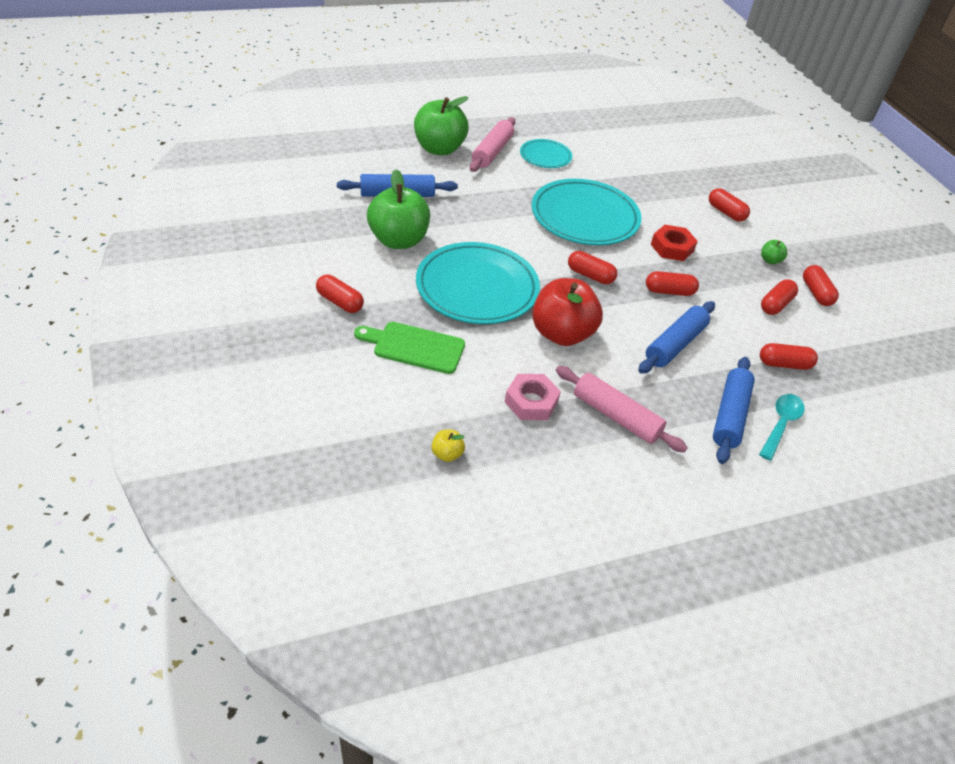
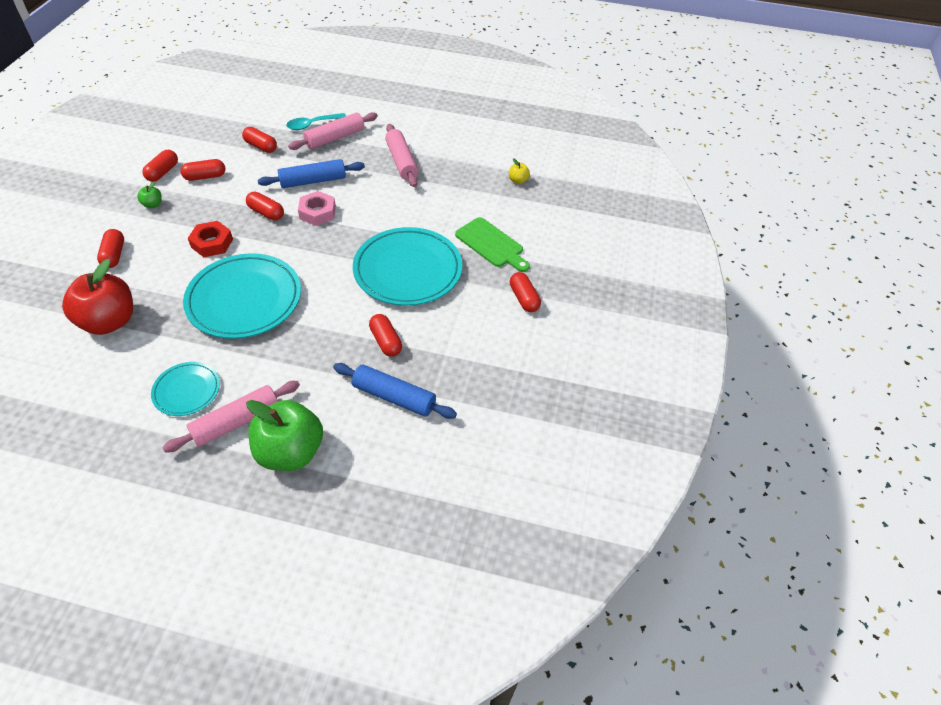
camera: 145 degrees left, 5 degrees up
(398, 240) = (435, 339): green apple -> none
(531, 402) = (444, 186): pink nut -> pink nut (317, 212)
(562, 334) = (381, 215): red apple -> red apple (109, 321)
(590, 275) = (309, 246): red capsule -> red capsule (386, 341)
(729, 416) = (335, 138): blue rolling pin -> pink rolling pin

